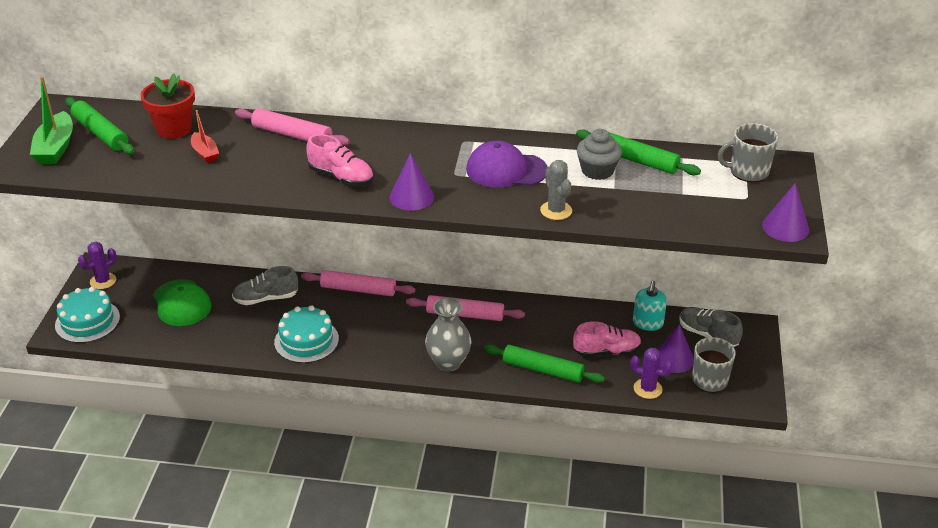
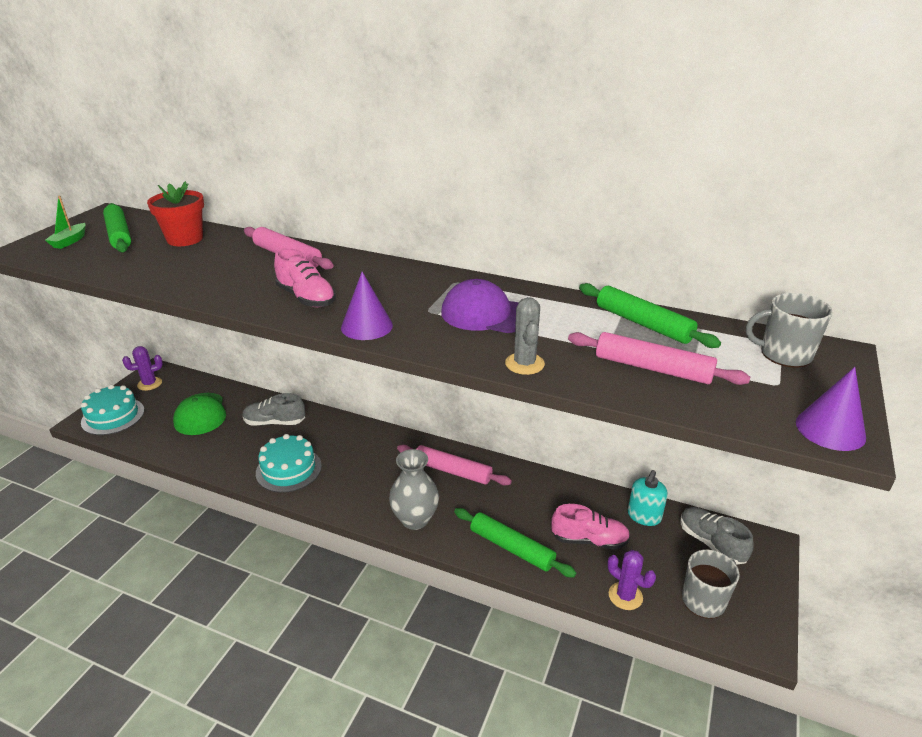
camera: 15 degrees right, 5 degrees down
(55, 148) = (69, 241): green boat -> green boat, size x0.61
(205, 153) = (194, 261): red boat -> none
(358, 289) = (362, 428): pink rolling pin -> pink rolling pin (653, 368)
(597, 171) = (592, 328): grey cupcake -> none
(674, 359) = (665, 564): purple cone -> none

